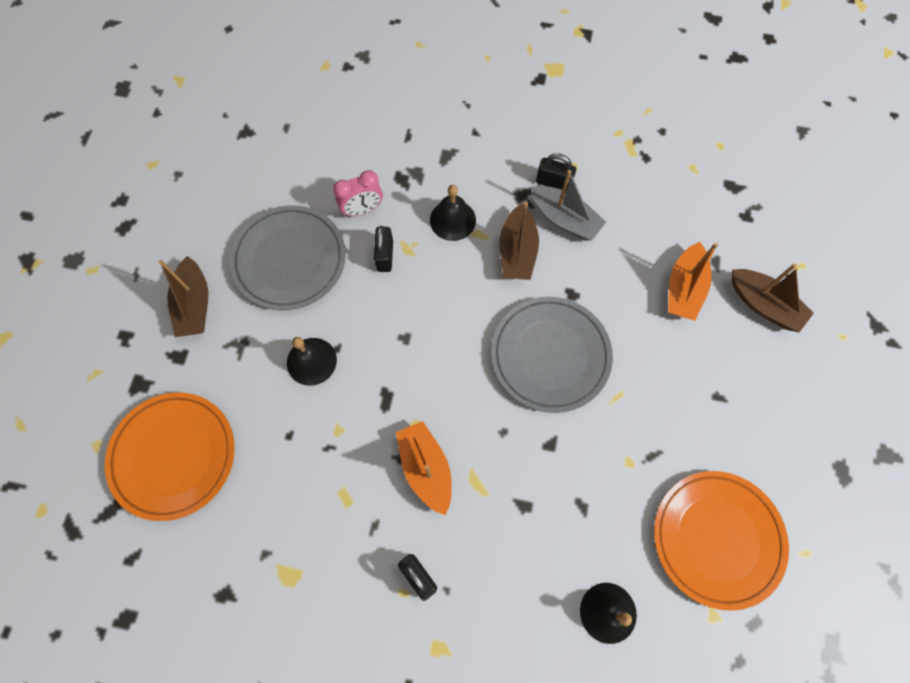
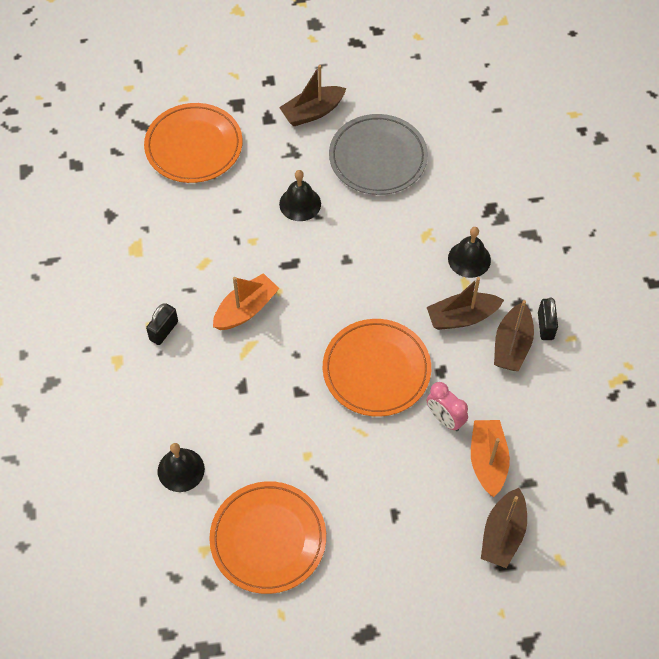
camera: 70 degrees right, 10 degrees down
(362, 210) = (446, 191): pink clock -> pink clock (445, 419)
(385, 256) = (412, 221): black padlock -> none
(550, 355) = (376, 370): grey plate -> orange plate
(564, 219) = (512, 345): grey boat -> brown boat
(683, 289) = (488, 461): orange boat -> orange boat turned 90 degrees clockwise

